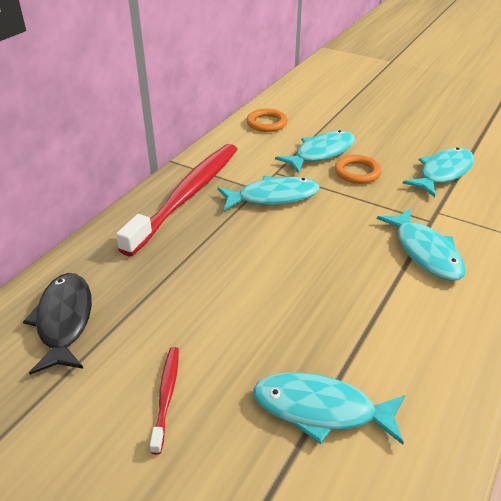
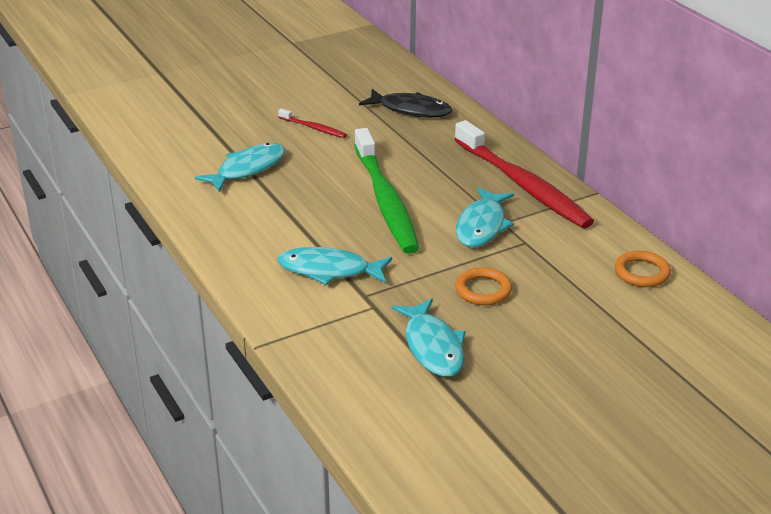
camera: 120 degrees right, 5 degrees down
(284, 263) = (385, 200): none -> green toothbrush
(321, 153) = (541, 283): turquoise fish -> none

